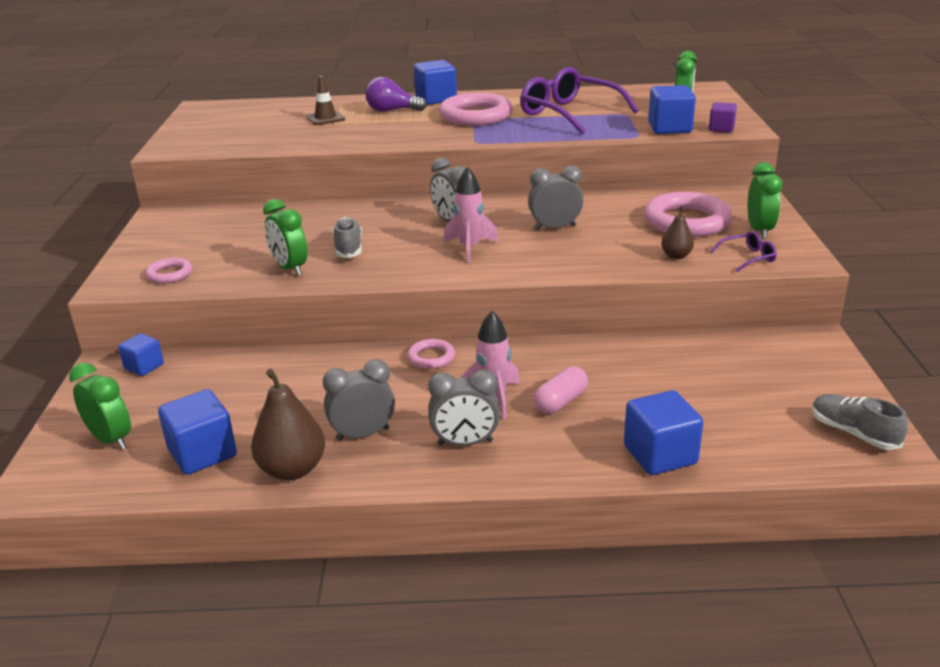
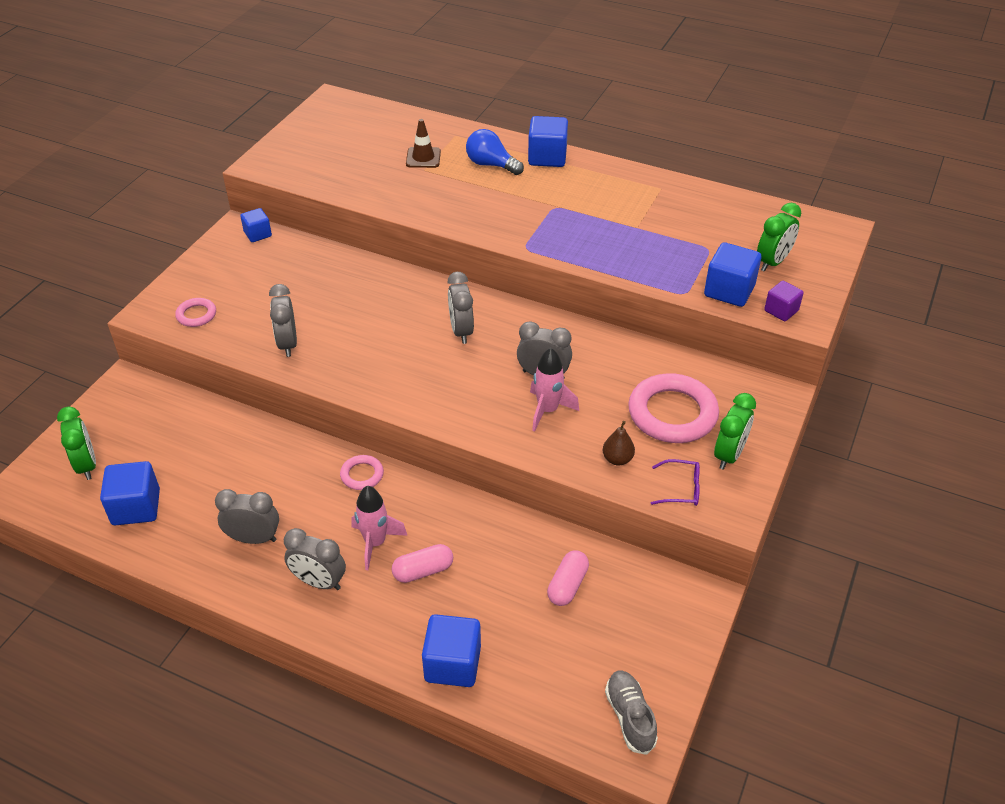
camera: 25 degrees right, 15 degrees up
(144, 366) = (151, 394): blue cube -> blue cube (258, 234)
(290, 268) = (288, 344): green clock -> grey clock
(292, 469) = (183, 552): brown pear -> none
(348, 248) = (350, 335): grey shoe -> none
(392, 111) = (491, 165): purple light bulb -> blue light bulb
(470, 248) = (448, 375): pink rocket -> pink rocket (548, 410)
(475, 116) = (560, 201): pink ring -> none
(569, 113) = (652, 228): purple glasses -> none
(700, 369) = (567, 585): none -> pink capsule

